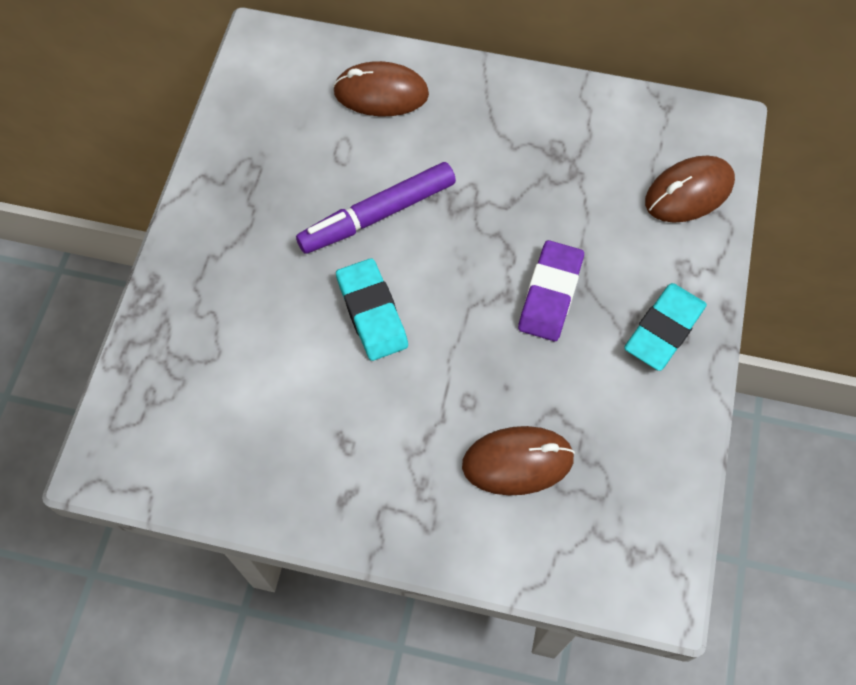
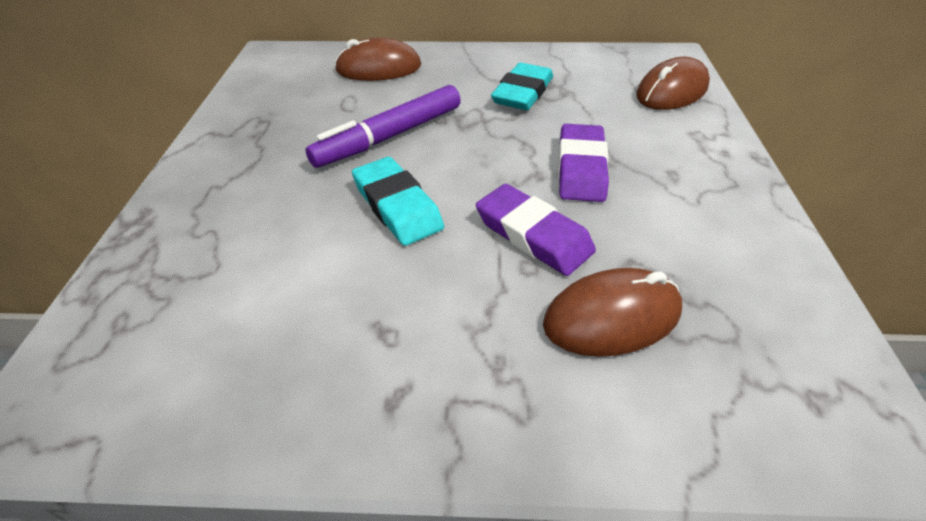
camera: 10 degrees left, 20 degrees down
(481, 368) = (533, 235): none -> purple eraser
(664, 329) = (708, 178): turquoise eraser -> turquoise eraser (523, 93)

